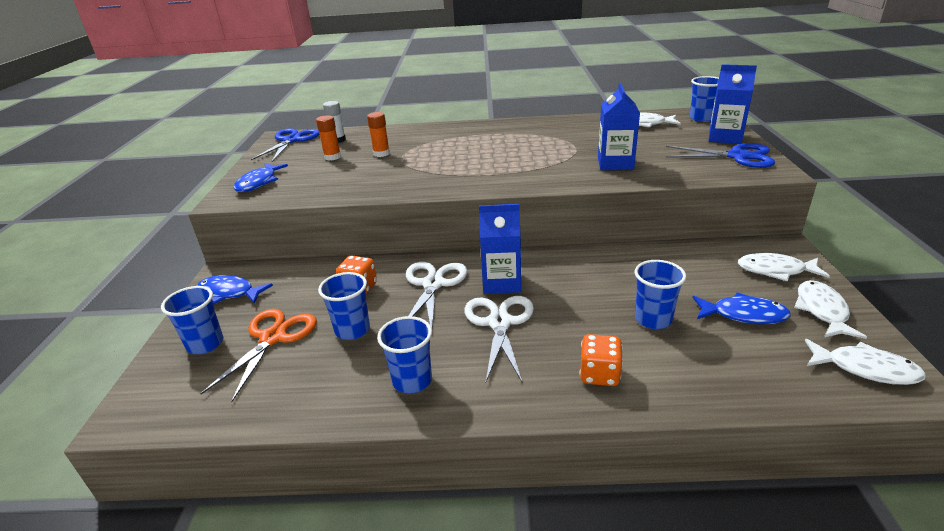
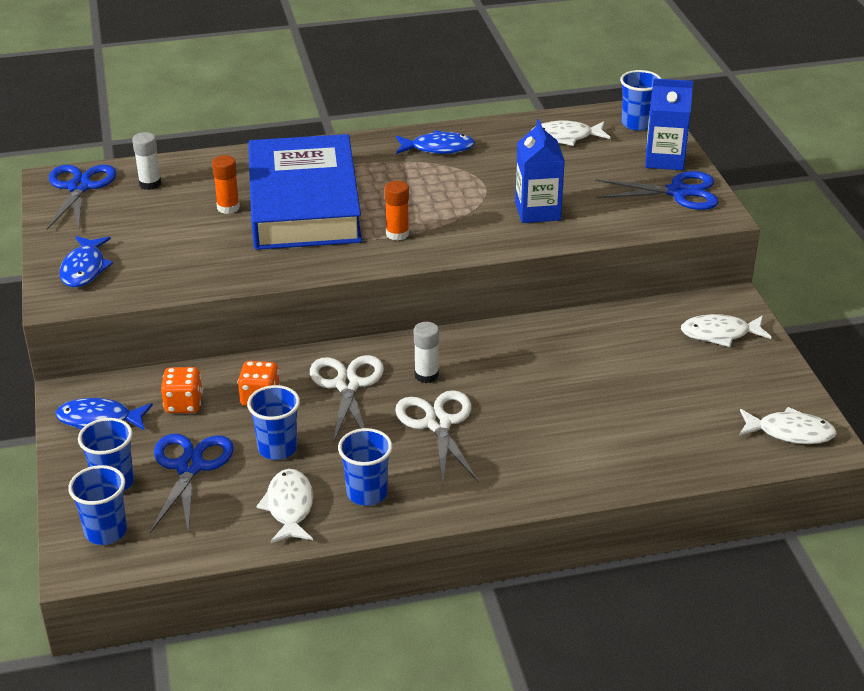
camera: 15 degrees left, 5 degrees up
(273, 338) = (190, 467): orange scissors -> blue scissors
(332, 157) = (161, 217): orange glue stick -> orange glue stick (397, 234)
(436, 153) = (304, 204): none -> blue book
(501, 282) = (426, 375): blue carton -> white glue stick
(599, 374) = (551, 465): orange dice -> orange dice (184, 404)
(653, 319) = (596, 403): blue cup -> blue cup (106, 532)
(743, 315) = (685, 389): blue fish -> blue fish (438, 148)
(822, 311) = (760, 377): white fish -> white fish (289, 507)

